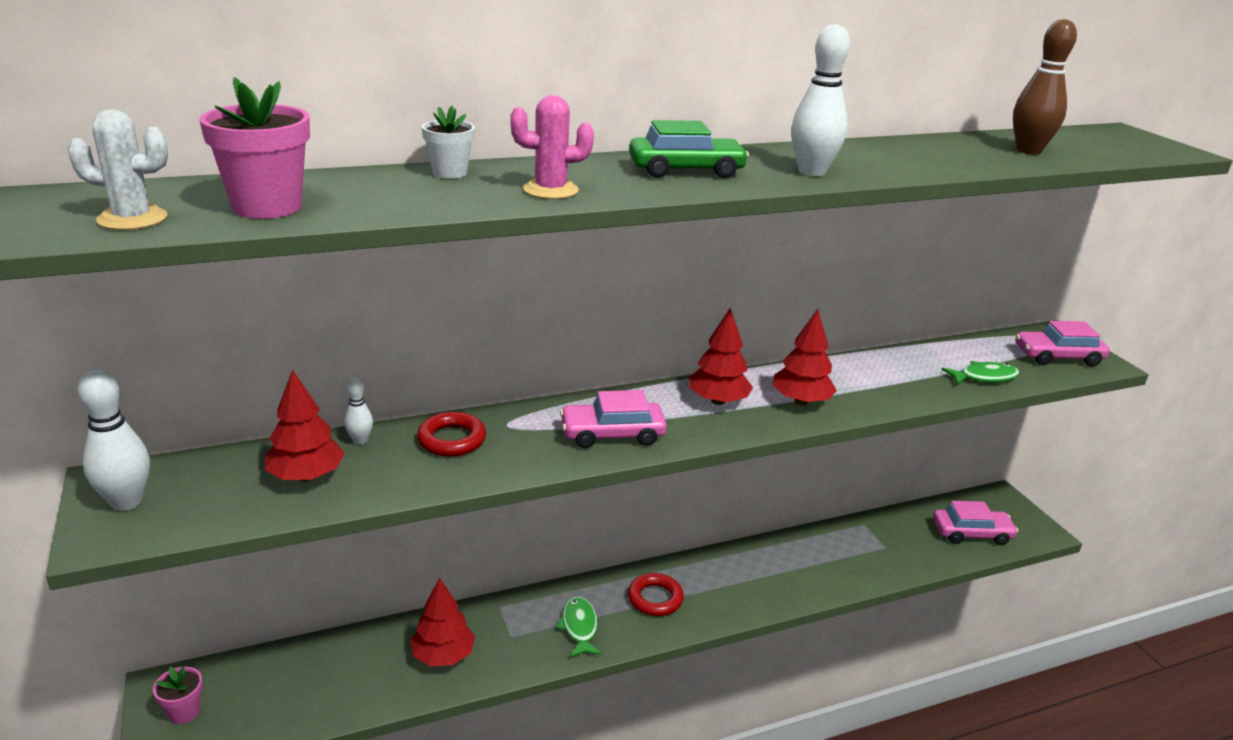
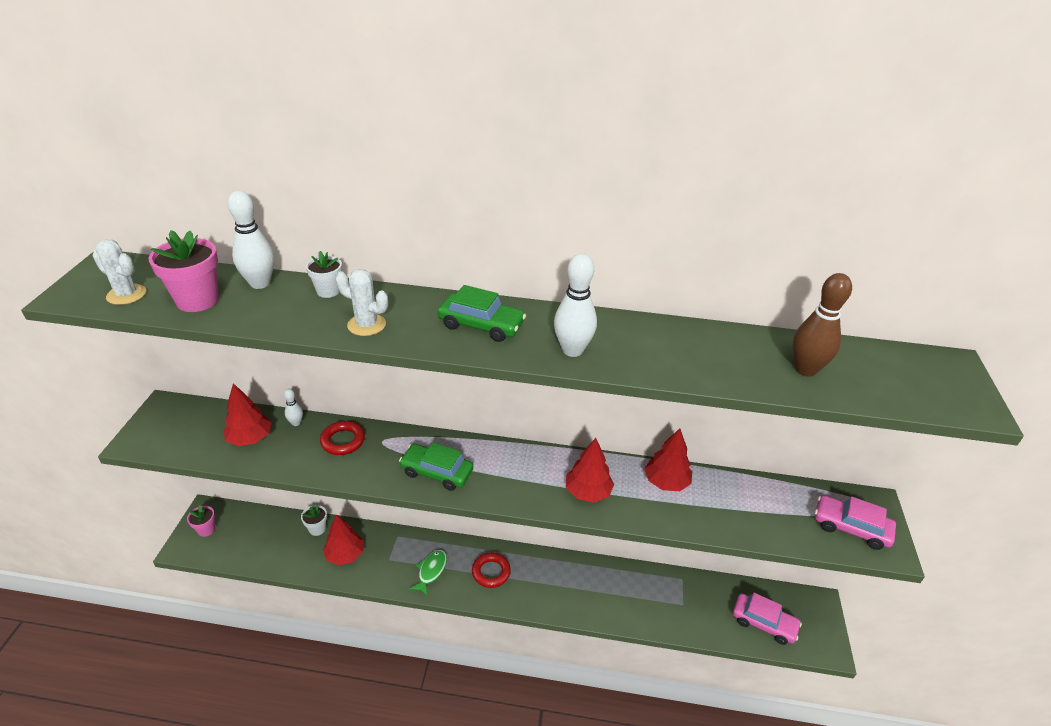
camera: 30 degrees right, 10 degrees up
(126, 502) = (160, 423): white bowling pin -> white bowling pin (260, 283)
(374, 641) = (317, 529): none -> white flower pot
(550, 190) = (366, 325): pink cactus -> white cactus
(612, 434) = (437, 472): pink car -> green car
(718, 401) = (529, 470): red tree -> red tree (666, 482)
(984, 377) = (758, 524): green fish -> none

